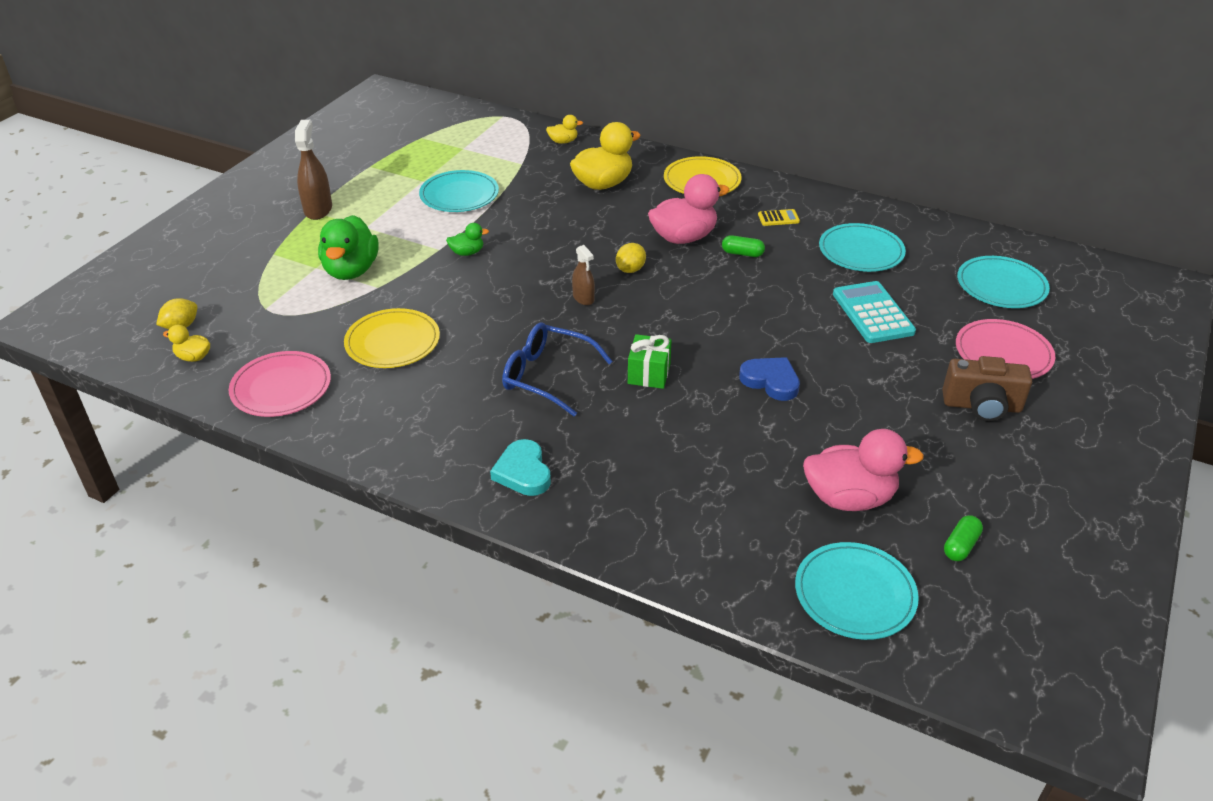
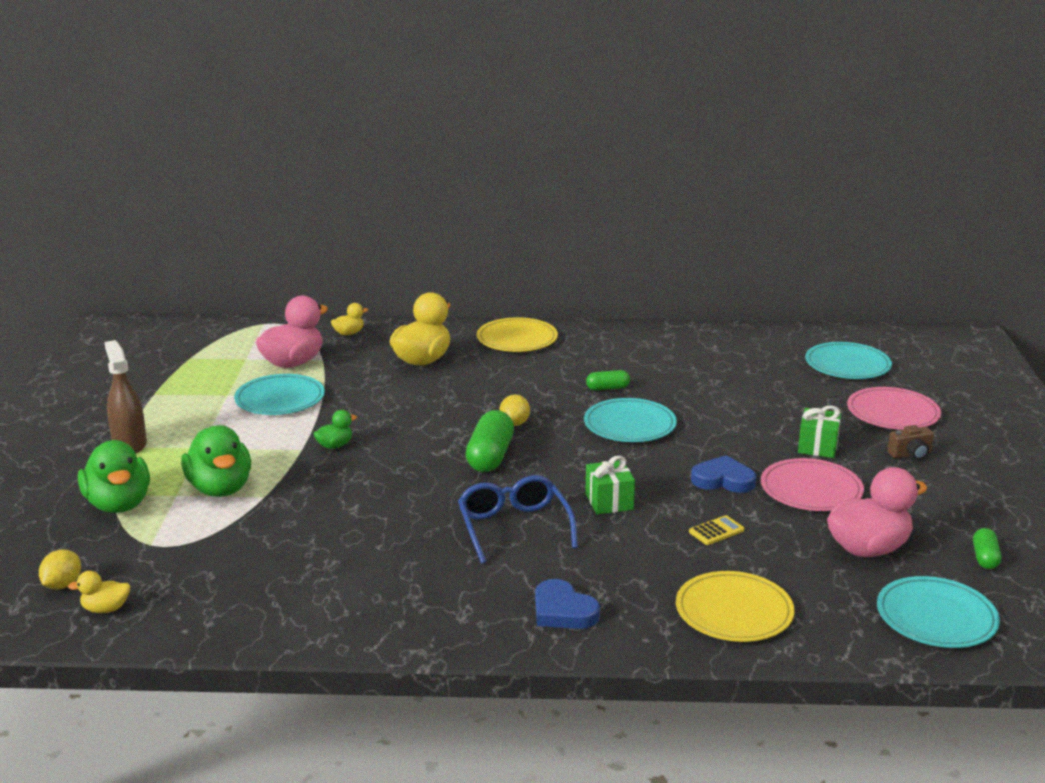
camera: 25 degrees left, 15 degrees down
(270, 264) = (119, 504): none -> green duck
(281, 387) = (238, 609): pink plate -> pink plate (811, 489)
(392, 342) = (326, 539): yellow plate -> yellow plate (734, 611)
(523, 472) = (563, 611): turquoise heart -> blue heart
(547, 376) = (514, 528): blue glasses -> blue glasses turned 75 degrees clockwise
(583, 298) = (490, 456): brown spray bottle -> green capsule
(683, 237) = (541, 387): pink duck -> pink duck (293, 363)
(778, 218) = (615, 354): yellow calculator -> yellow calculator (716, 531)
(861, 251) = (710, 364): turquoise plate -> turquoise plate (630, 425)
(873, 313) = (762, 408): turquoise calculator -> none
(893, 370) = (817, 446): none -> green gift
(982, 406) = (910, 454): brown camera -> brown camera, size x0.58

